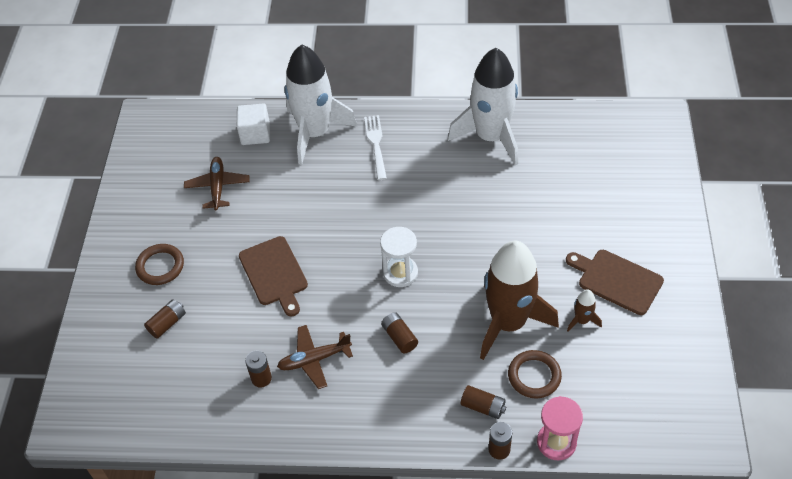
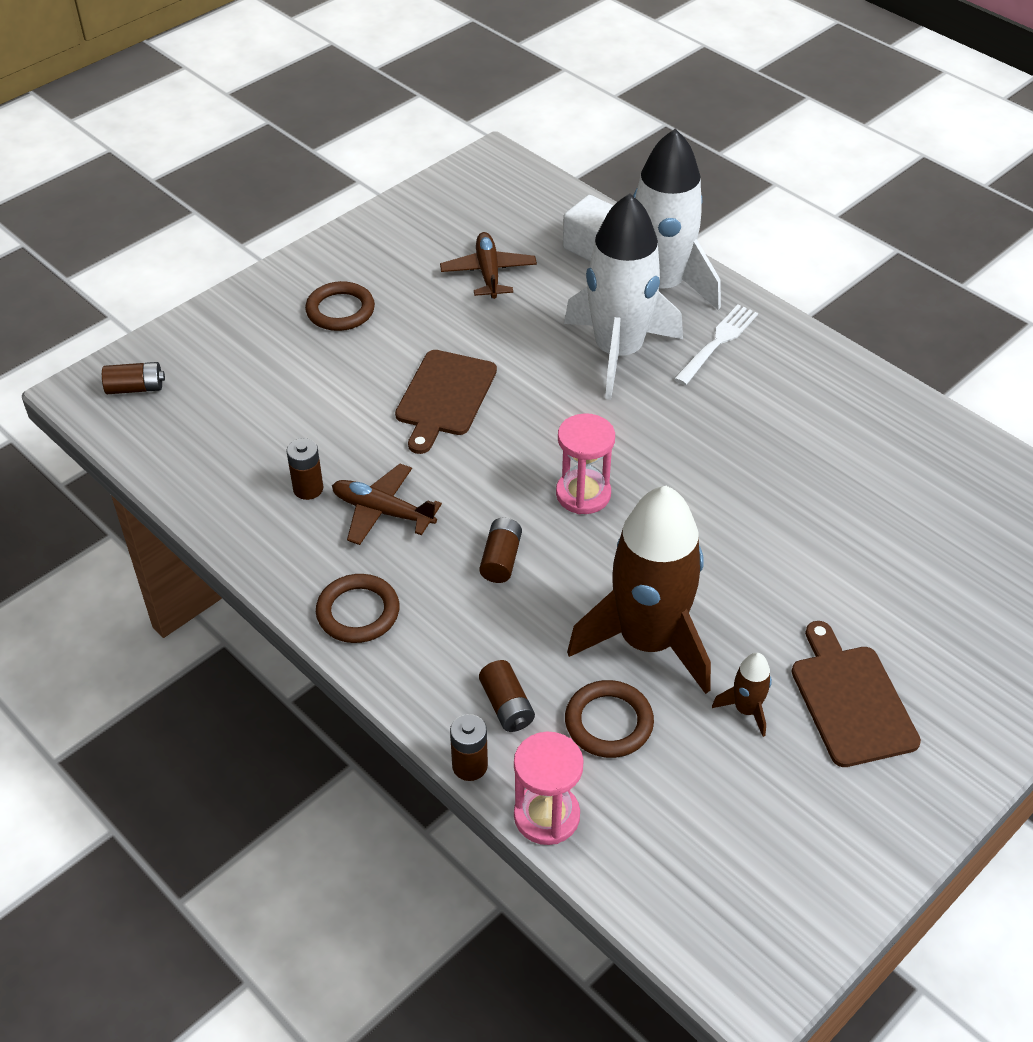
camera: 40 degrees right, 5 degrees down
(167, 323) = (283, 368): brown battery -> brown battery (135, 388)
(218, 187) = (488, 273): brown plane -> brown plane turned 45 degrees counterclockwise
(363, 421) = (358, 612): none -> brown ring
(400, 273) = (583, 494): white hourglass -> pink hourglass
(490, 137) = (875, 425): white rocket -> white rocket (618, 352)

